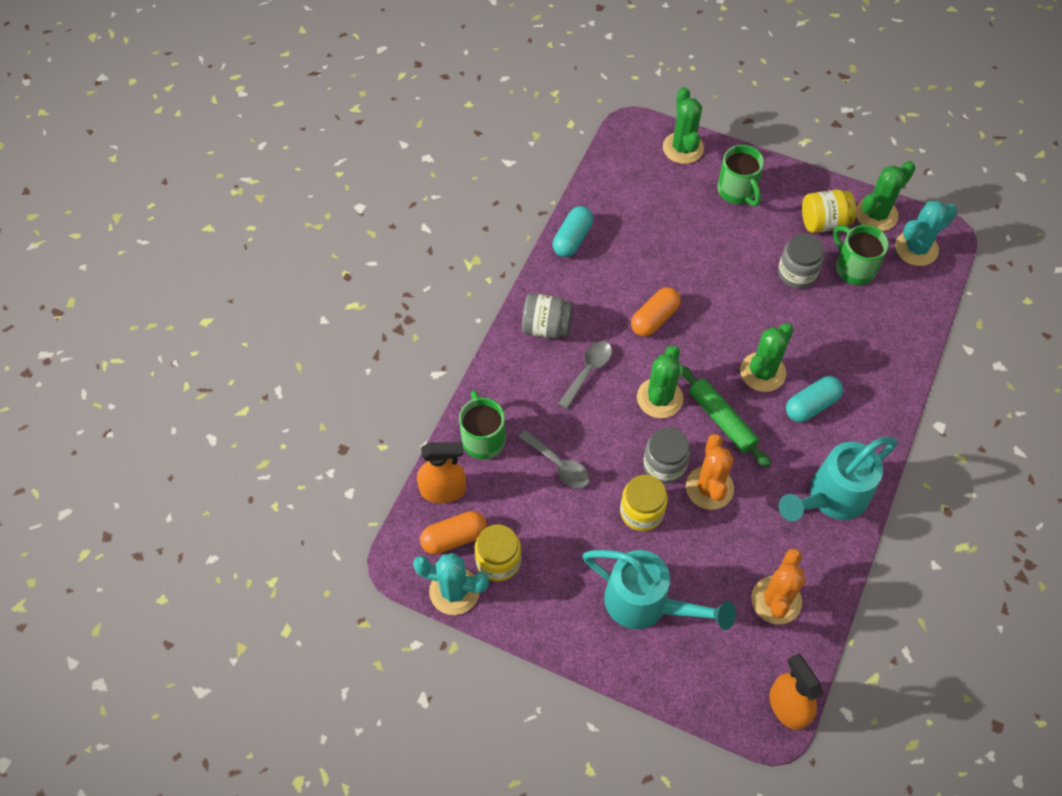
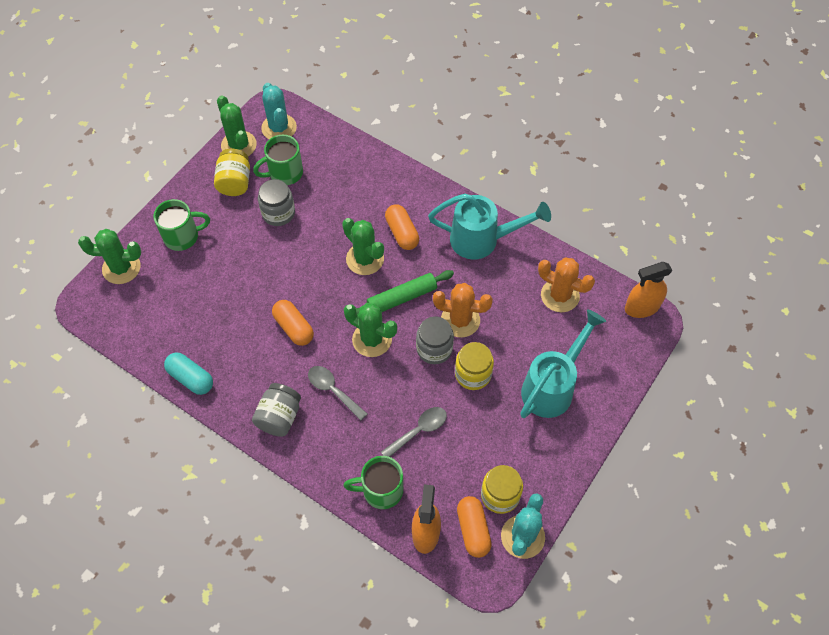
camera: 80 degrees left, 0 degrees up
(811, 405) = (402, 233): turquoise capsule -> orange capsule
(830, 498) = (483, 240): turquoise watering can -> turquoise watering can turned 60 degrees counterclockwise

